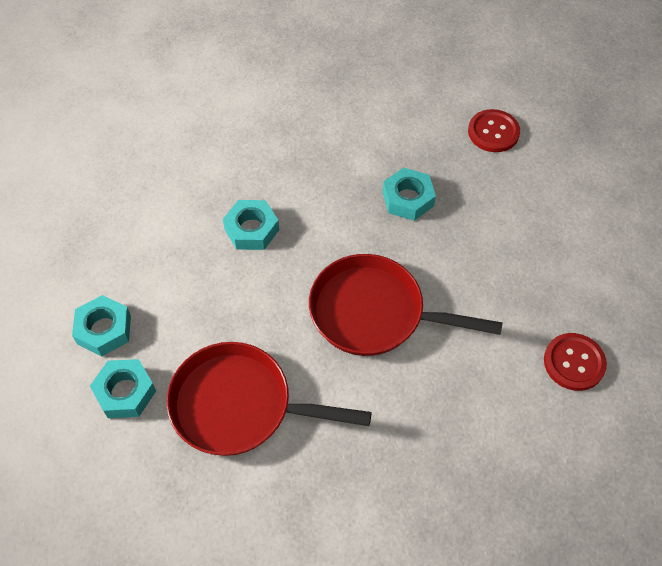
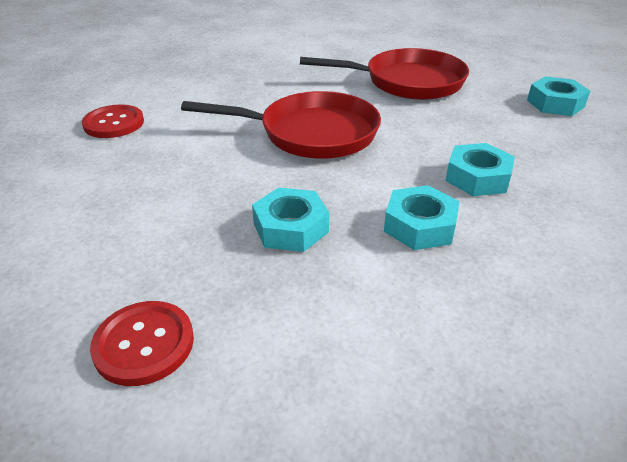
camera: 170 degrees right, 20 degrees down
(125, 392) = (501, 80): turquoise nut -> turquoise nut (419, 226)

